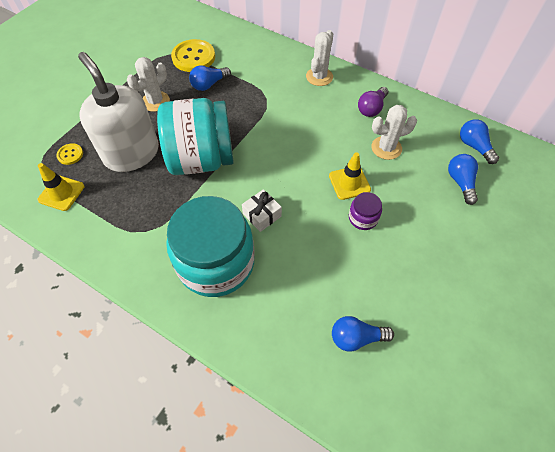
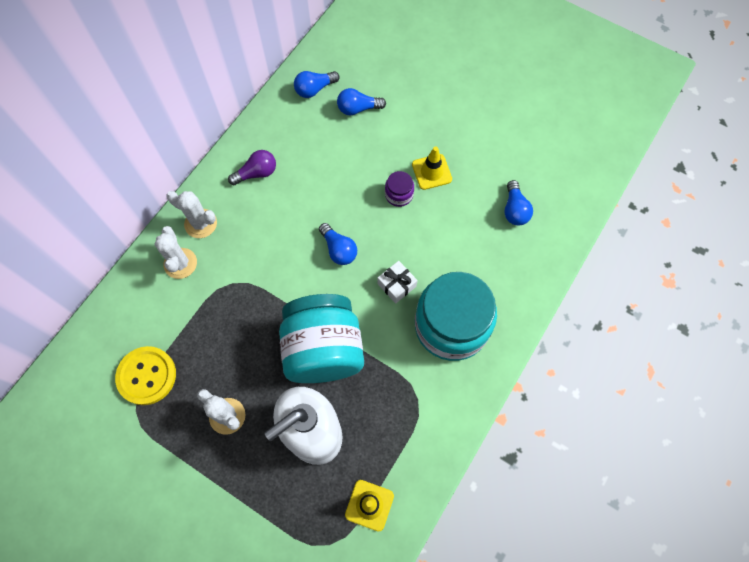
camera: 90 degrees left, 10 degrees up
(70, 154) = (311, 509): yellow button -> none
(209, 84) = (202, 351): blue light bulb -> blue light bulb (338, 249)
(349, 183) = (357, 203): yellow traffic cone -> yellow traffic cone (431, 172)
(371, 108) = (256, 173): purple light bulb -> purple light bulb turned 60 degrees counterclockwise
(386, 148) = (313, 165): white cactus -> white cactus (180, 263)

